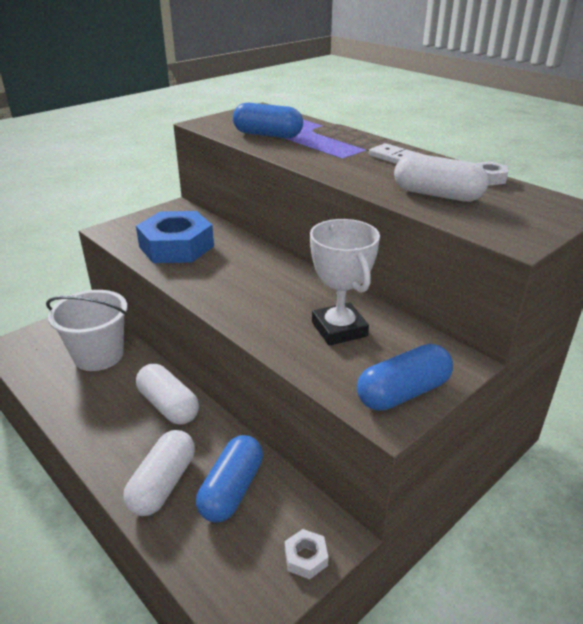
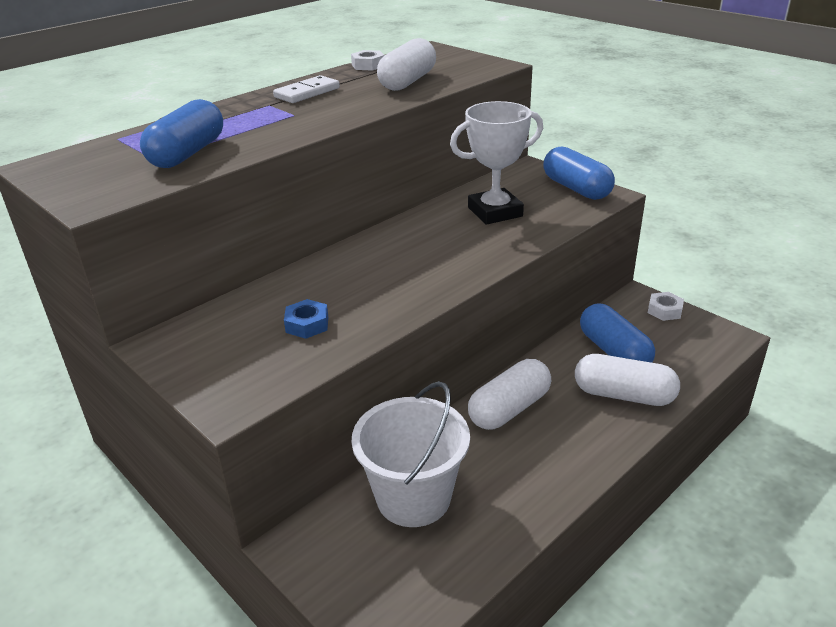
camera: 90 degrees left, 0 degrees up
(176, 246) = (307, 324): blue nut -> blue nut, size x0.42
(232, 490) = (614, 351): blue capsule -> blue capsule turned 45 degrees clockwise

